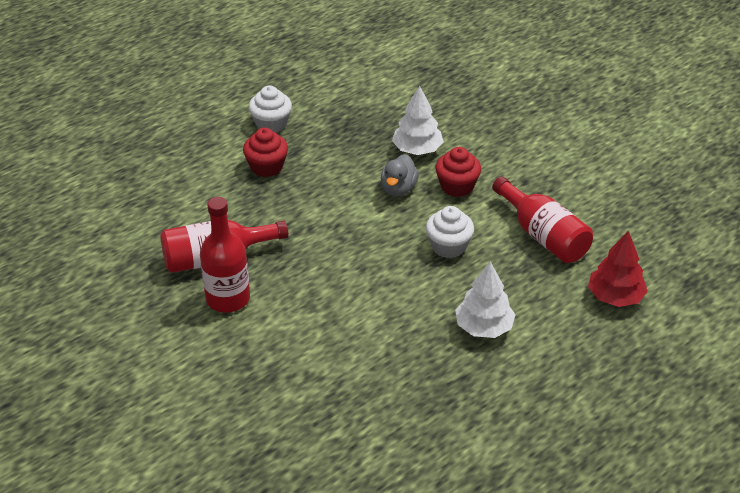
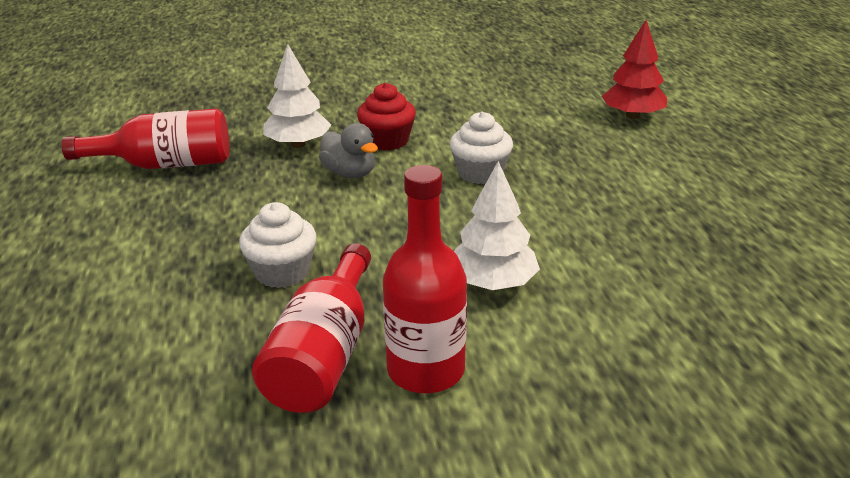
camera: 60 degrees left, 10 degrees down
(266, 167) = (186, 250): red cupcake -> none
(271, 124) = (107, 222): white cupcake -> white cupcake (282, 272)
(484, 327) = (631, 191): white tree -> white tree (492, 283)
(543, 235) = (513, 122): red bottle -> red bottle (165, 165)

